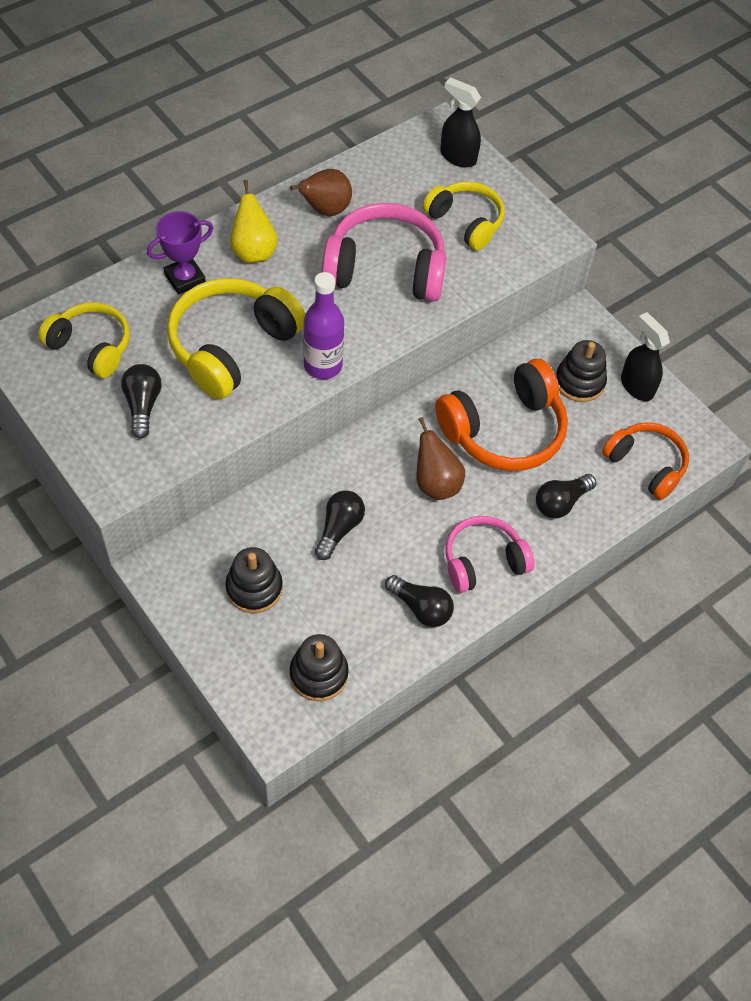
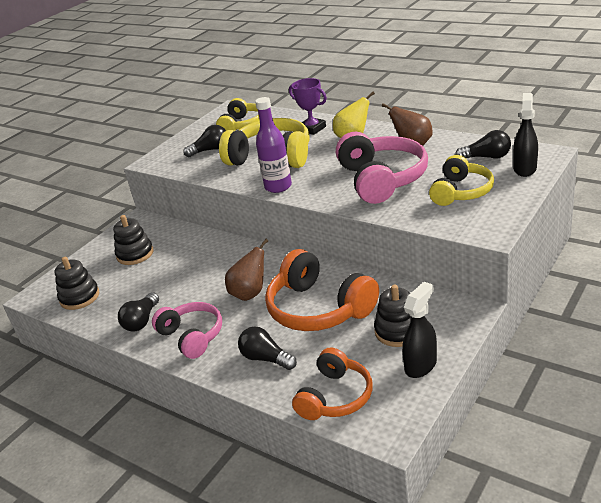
camera: 80 degrees right, 25 degrees down
(339, 529) = (192, 268): black light bulb -> black light bulb (486, 157)

